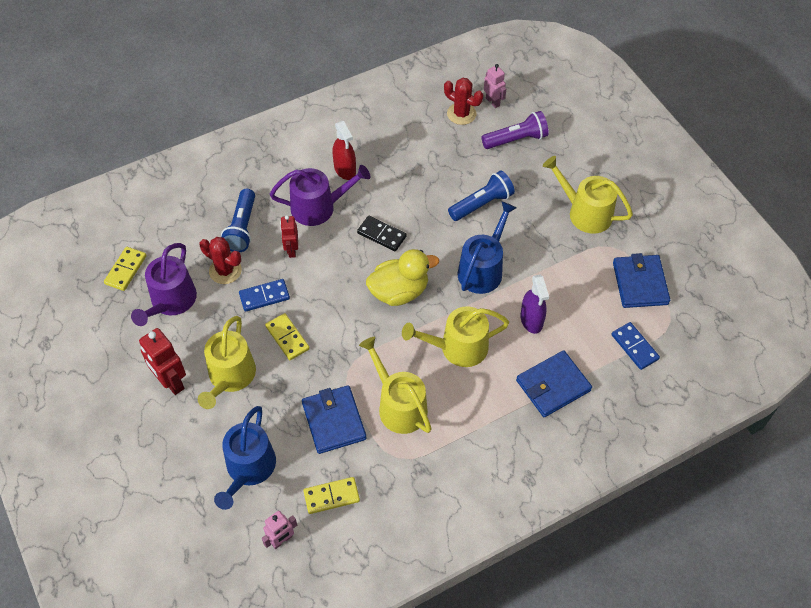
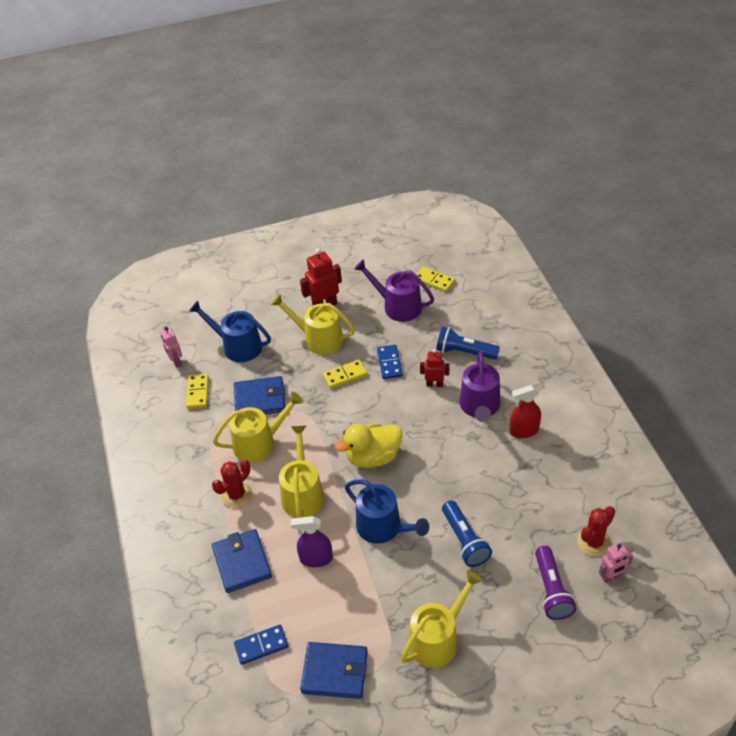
camera: 105 degrees right, 10 degrees down
(225, 271) = (421, 339): red cactus -> red cactus (236, 495)
(381, 235) = (439, 451): black domino -> none
(399, 291) = (373, 457): yellow duck -> yellow duck turned 75 degrees clockwise

